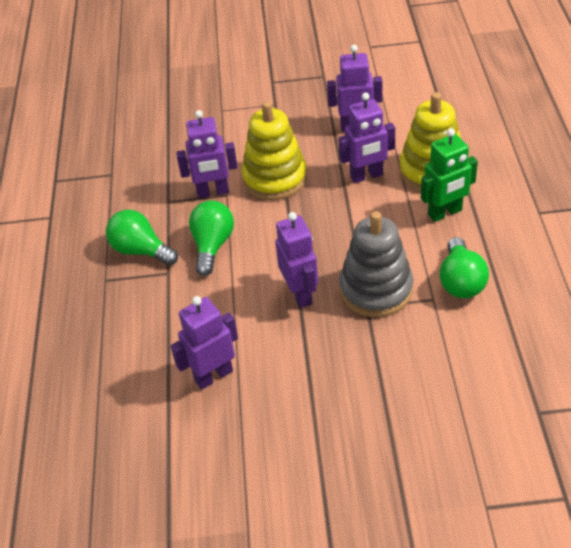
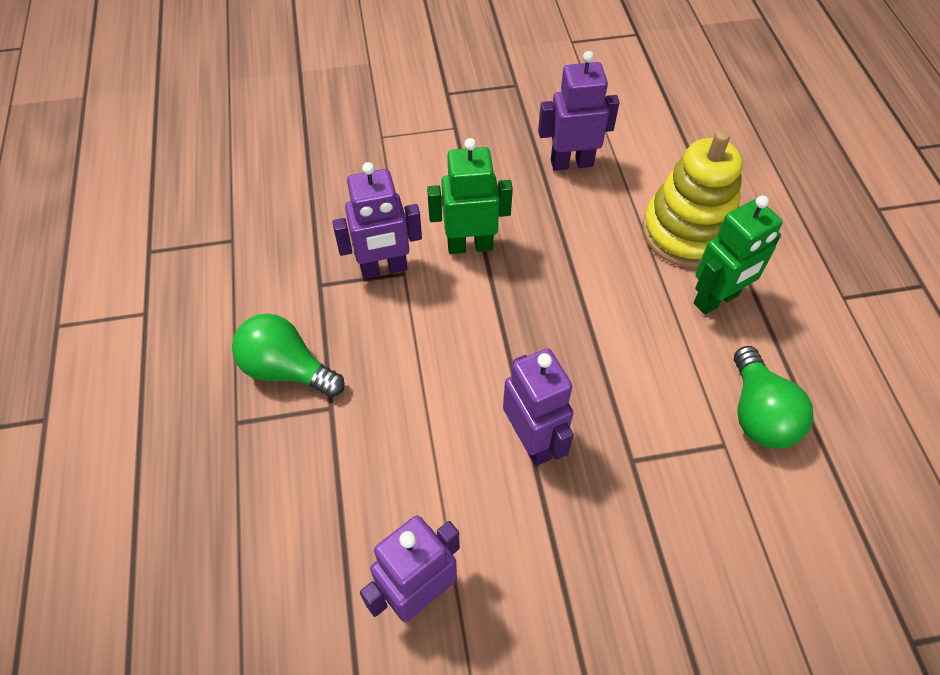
camera: 10 degrees left, 10 degrees up
(212, 245) = (392, 359): green light bulb -> none
(275, 178) = (470, 245): yellow stacking toy -> green robot
(366, 176) = (598, 241): purple robot -> none
(376, 289) = (641, 430): grey stacking toy -> none

